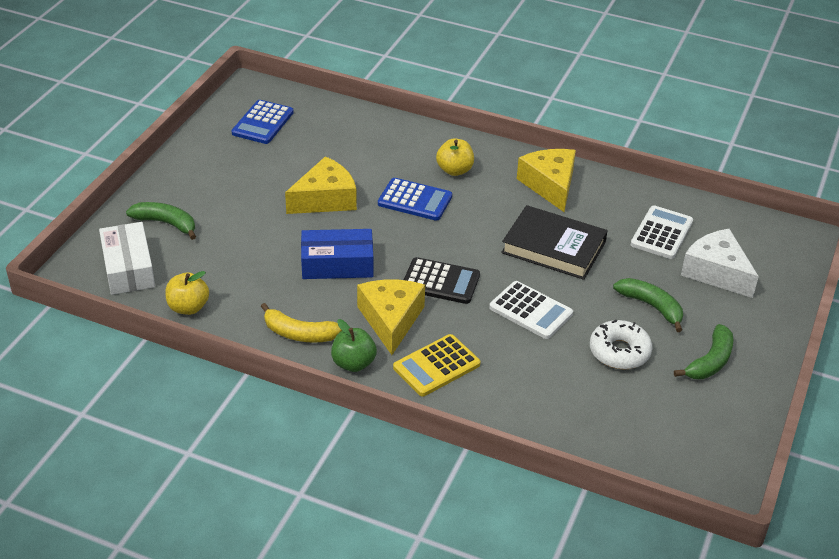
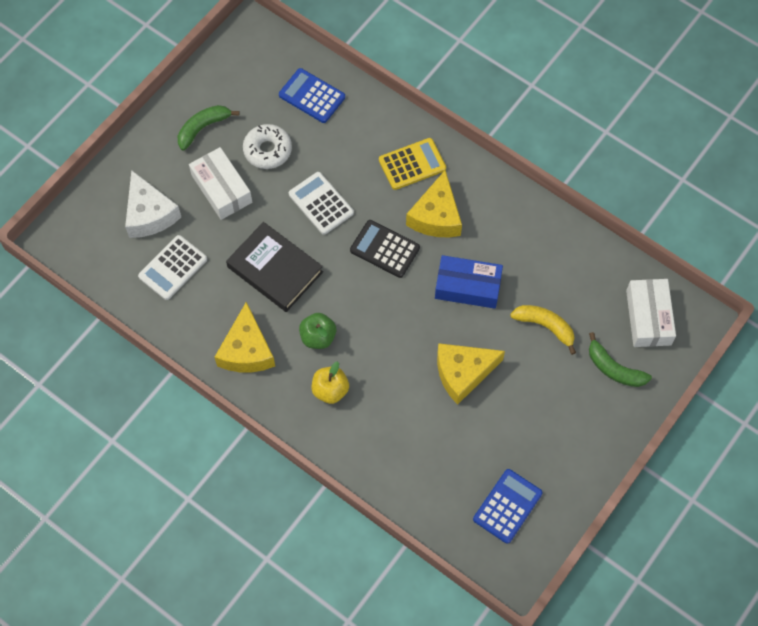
camera: 165 degrees left, 25 degrees up
(188, 307) = (599, 262): yellow apple -> none
(299, 334) = (512, 216): yellow banana -> yellow banana (545, 326)
(353, 363) = (475, 179): green apple -> green apple (318, 337)
(415, 200) = (380, 355): blue calculator -> blue calculator (312, 96)
(651, 306) = (221, 189): green banana -> white box

